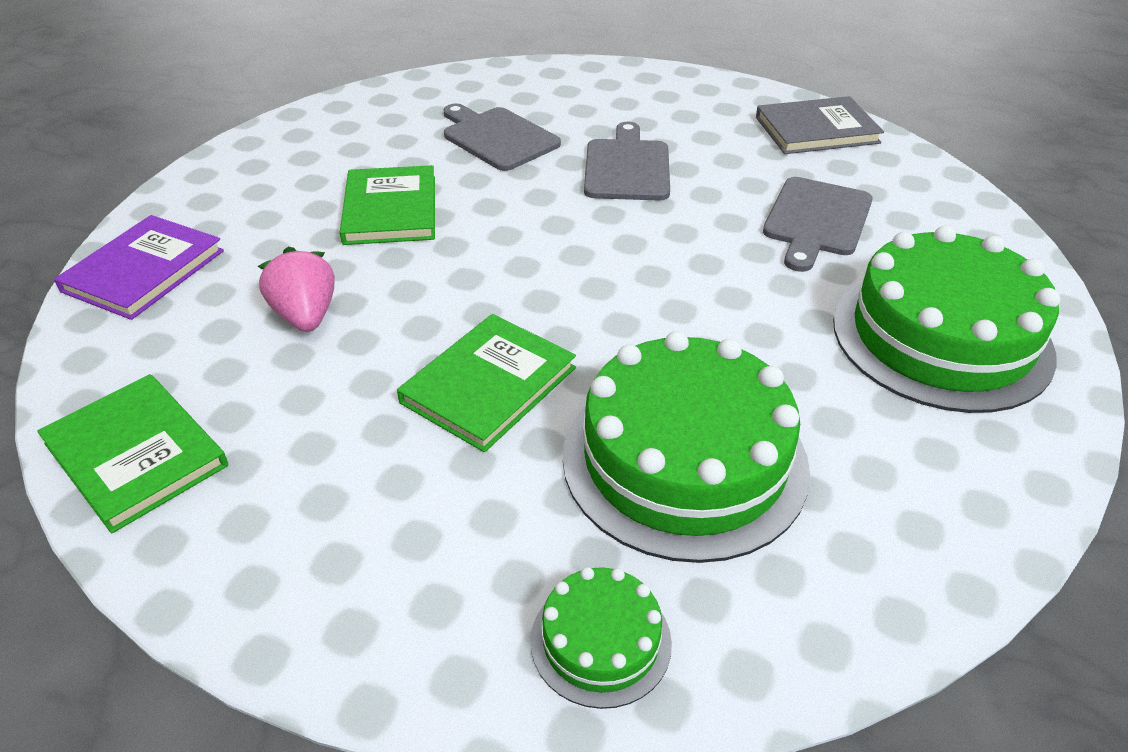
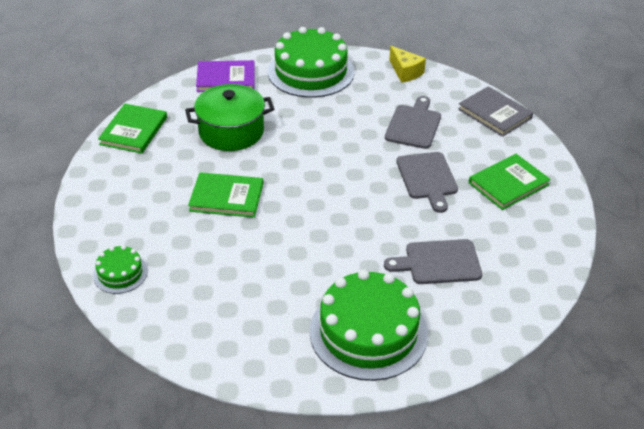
camera: 60 degrees right, 0 degrees up
(306, 316) = (231, 132): pink strawberry -> green pot
(370, 103) = (405, 72): none -> yellow cheese
(390, 210) = (321, 120): green book -> green book (508, 184)
(626, 167) = (427, 178): grey cutting board -> grey cutting board turned 105 degrees clockwise
(684, 460) = (221, 267): green cake -> green cake (311, 71)
(816, 130) = (542, 238): grey book -> grey book (494, 114)

